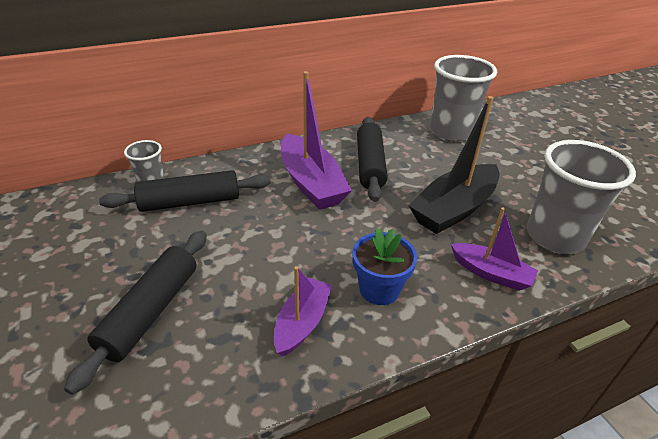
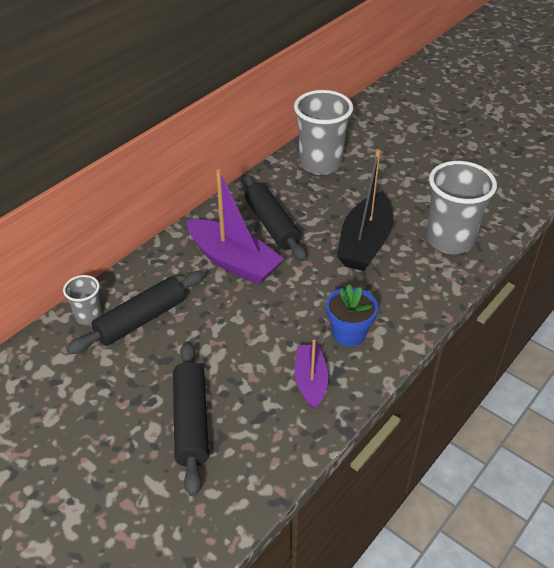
camera: 25 degrees left, 5 degrees up
(491, 273) = (419, 289): purple boat -> none

